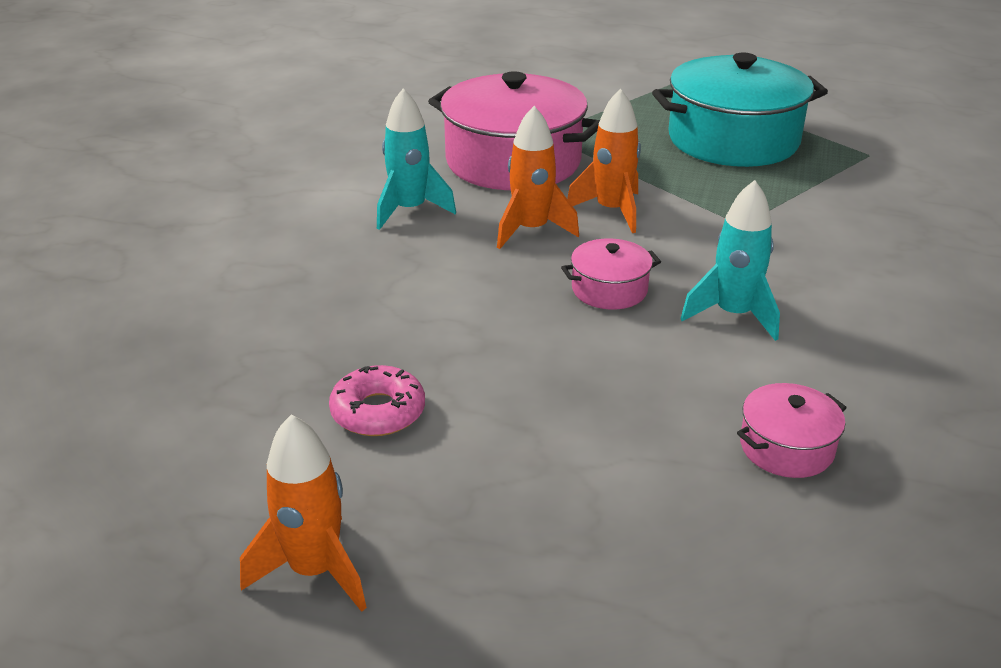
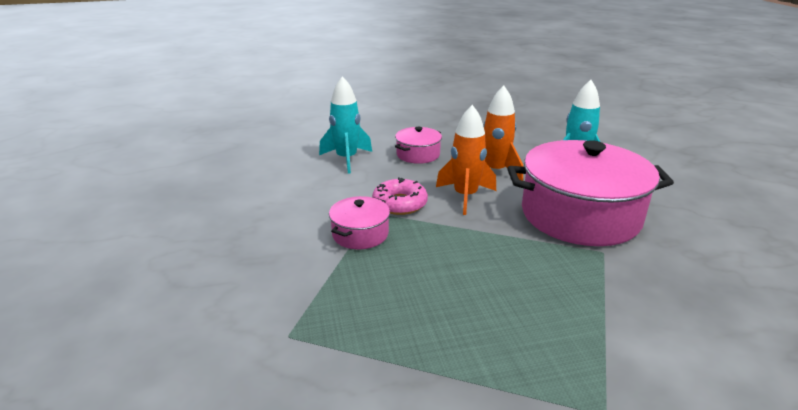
camera: 150 degrees right, 5 degrees down
(315, 570) = (423, 78): orange rocket -> none
(378, 412) = (455, 101): pink donut -> pink donut (400, 203)
(733, 140) = (440, 306): turquoise pot -> none
(786, 447) = (301, 124): pink pot -> pink pot (360, 234)

